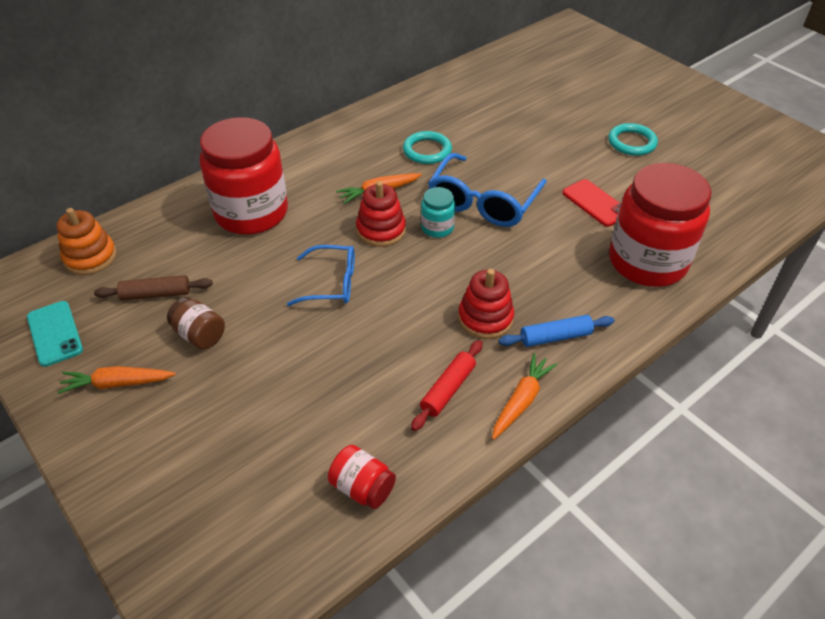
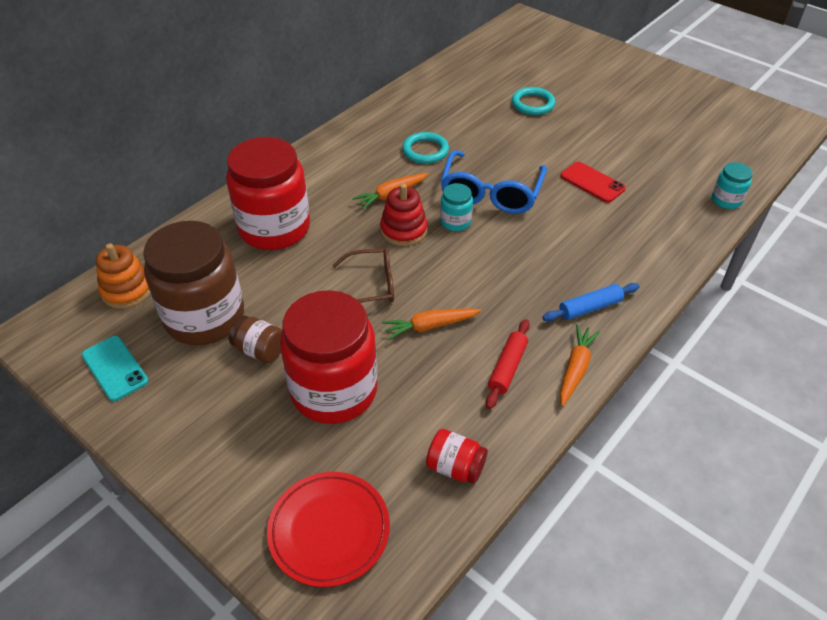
camera: 10 degrees left, 0 degrees up
(117, 384) = (193, 407): orange carrot -> orange carrot (430, 326)
(156, 294) = (205, 317): brown rolling pin -> brown jar
(213, 534) = (329, 530): none -> red plate
(332, 283) = (372, 285): blue glasses -> brown glasses
(485, 318) = (523, 299): red stacking toy -> none
(632, 142) = (609, 123): turquoise ring -> turquoise ring (533, 104)
(647, 261) = (652, 230): red jar -> red jar (334, 390)
(740, 239) = (726, 200): none -> turquoise jar

